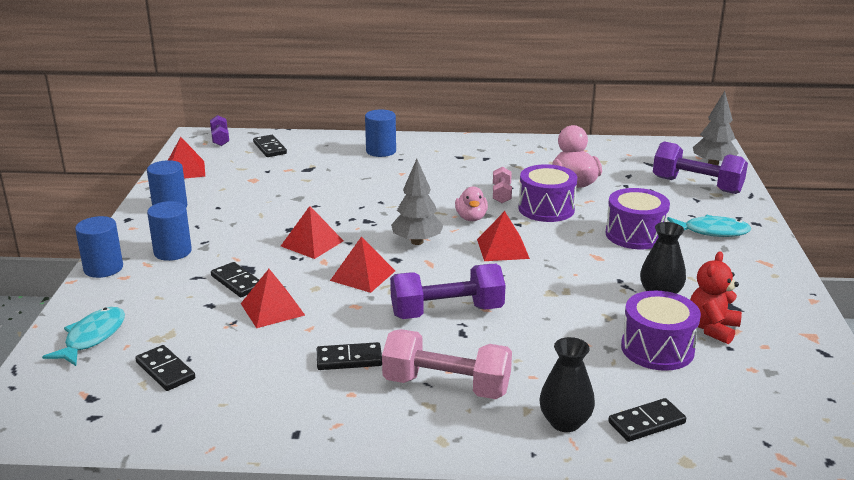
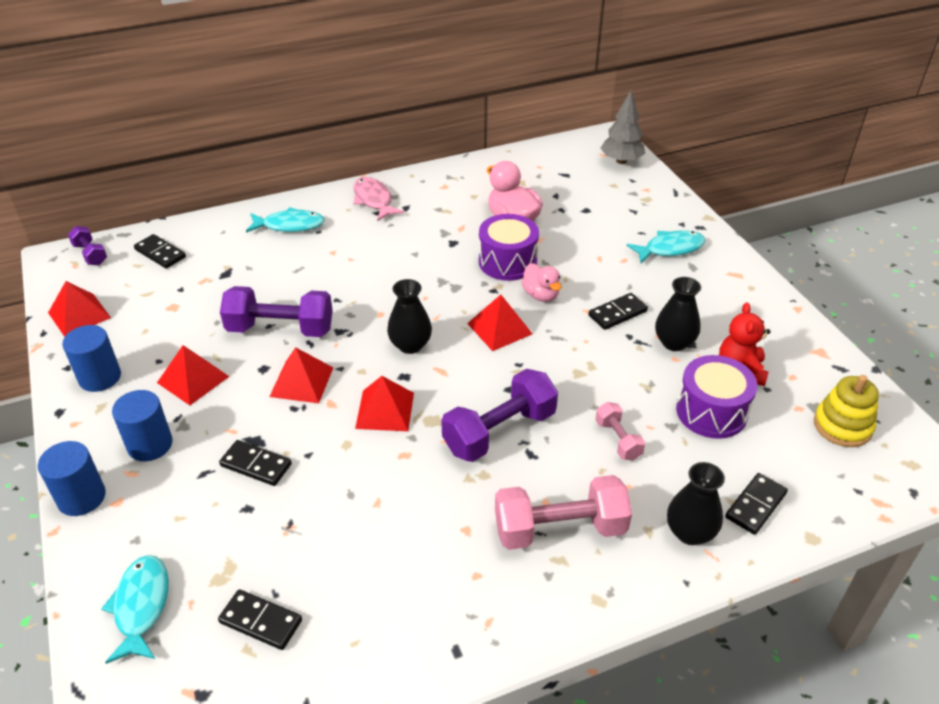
camera: 25 degrees left, 15 degrees up
(272, 309) = (320, 490): red pyramid -> red pyramid (193, 379)
(349, 359) = (445, 530): black domino -> black domino (617, 313)
(381, 151) = (290, 225): blue cylinder -> turquoise fish
(417, 242) = (410, 345): grey tree -> black vase
(462, 149) = (374, 200): none -> pink fish
(471, 218) = (443, 295): pink duck -> pink duck (541, 295)
(501, 194) = (453, 254): pink dumbbell -> pink dumbbell (618, 440)
(635, 235) = (608, 273): purple drum -> none
(697, 185) = (623, 192): purple dumbbell -> purple dumbbell (280, 329)
(789, 393) = (842, 426): none -> yellow stacking toy

